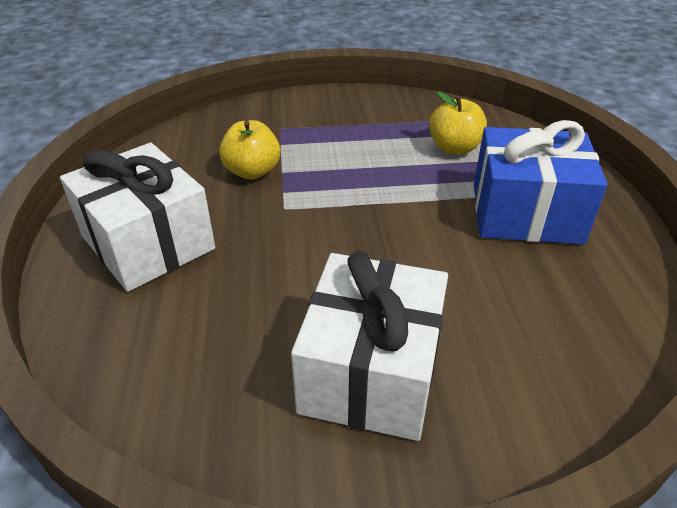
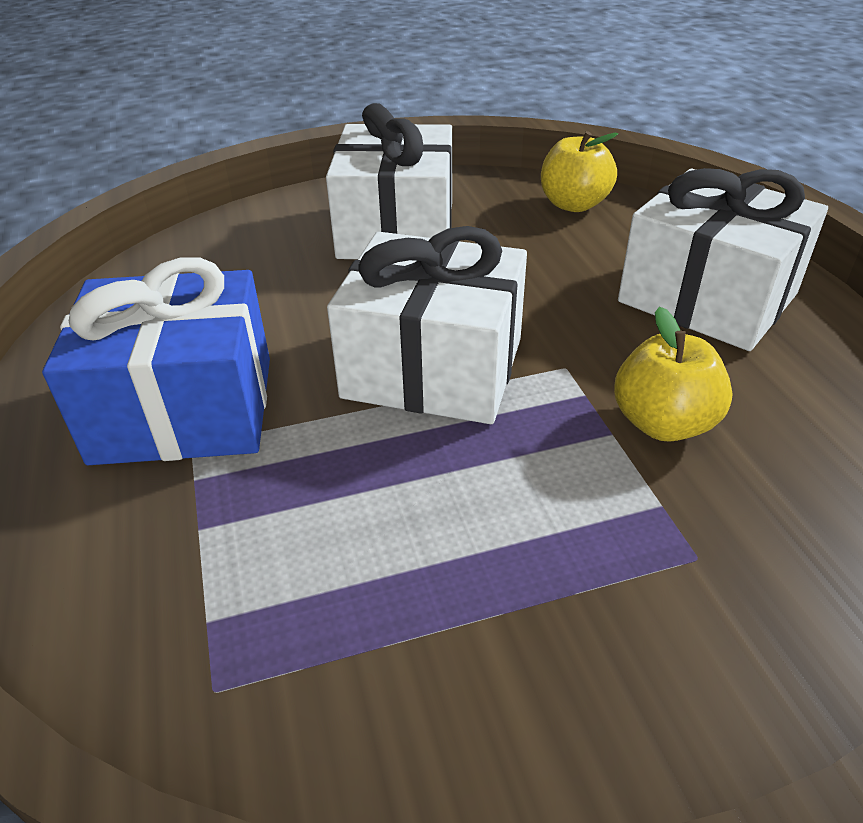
camera: 170 degrees right, 0 degrees up
(368, 217) = (433, 368): none -> white gift
(454, 148) = (281, 549): yellow apple -> yellow apple (573, 204)

